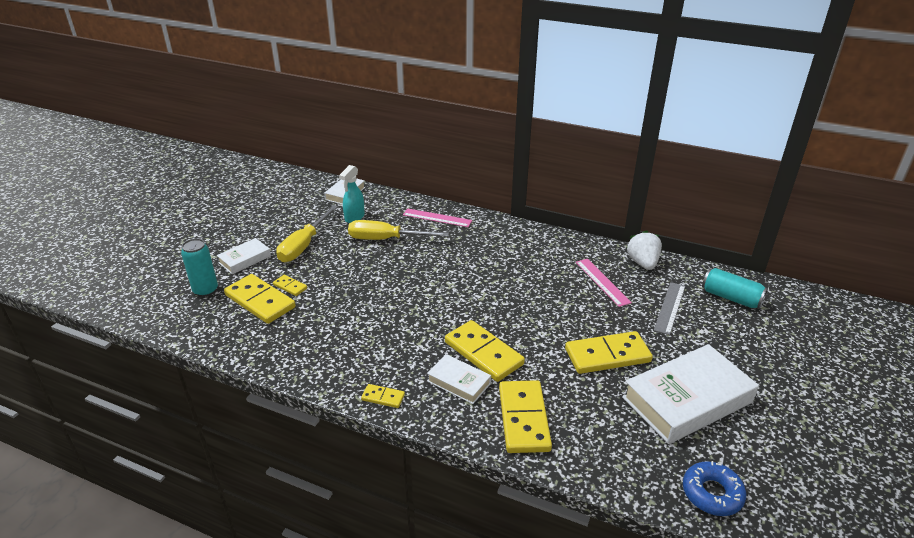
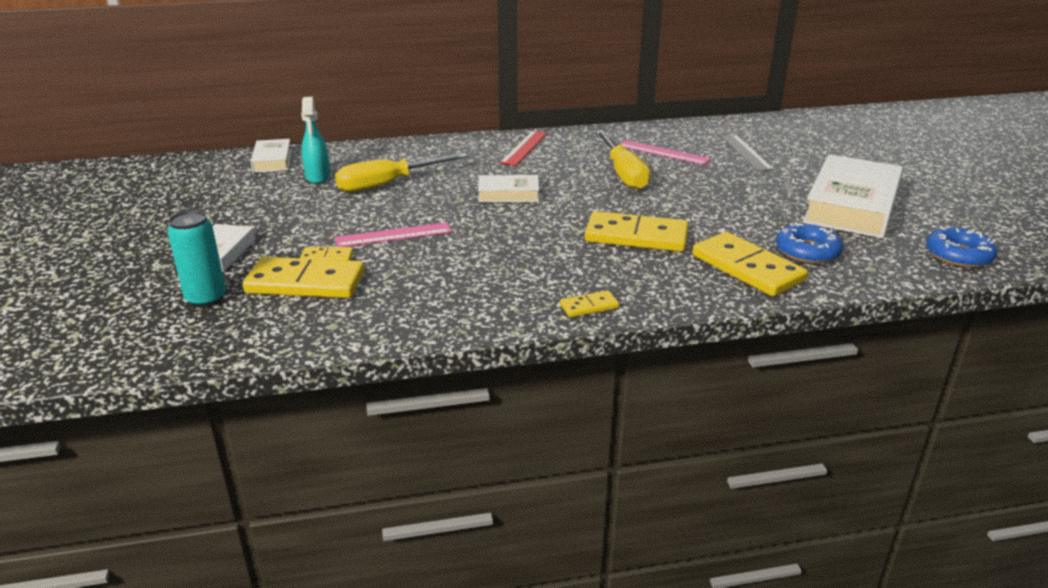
camera: 35 degrees left, 5 degrees down
(304, 245) = (287, 218): yellow screwdriver -> yellow screwdriver (623, 173)
(437, 218) = (422, 152): pink ruler -> pink ruler (393, 235)
(459, 382) = (647, 266): white book -> white book (508, 194)
(506, 239) = (524, 148): none -> red ruler
(588, 426) = (807, 251): none -> blue donut
(607, 355) = (746, 199): yellow domino -> none
(642, 263) = (677, 130): white strawberry -> none
(731, 298) = (781, 132): turquoise can -> none

